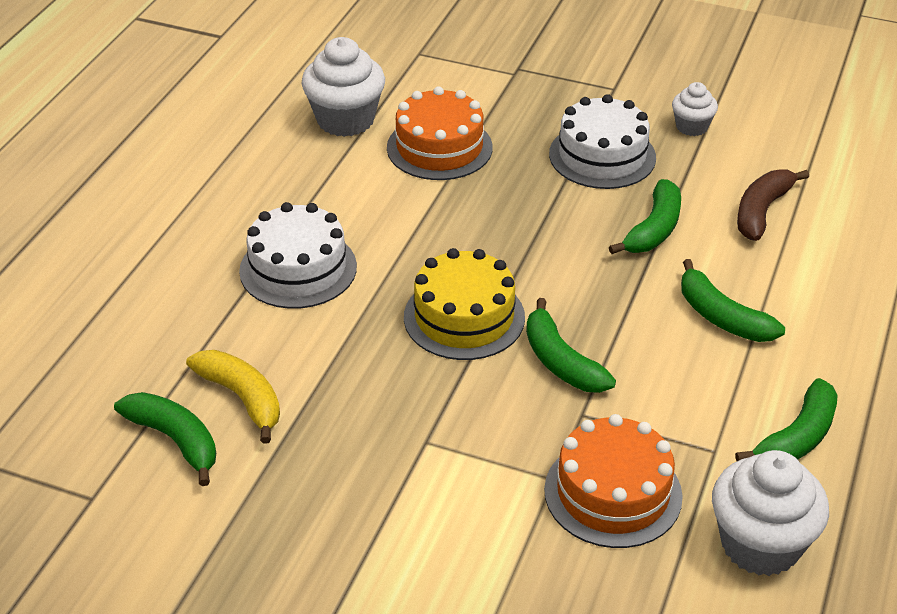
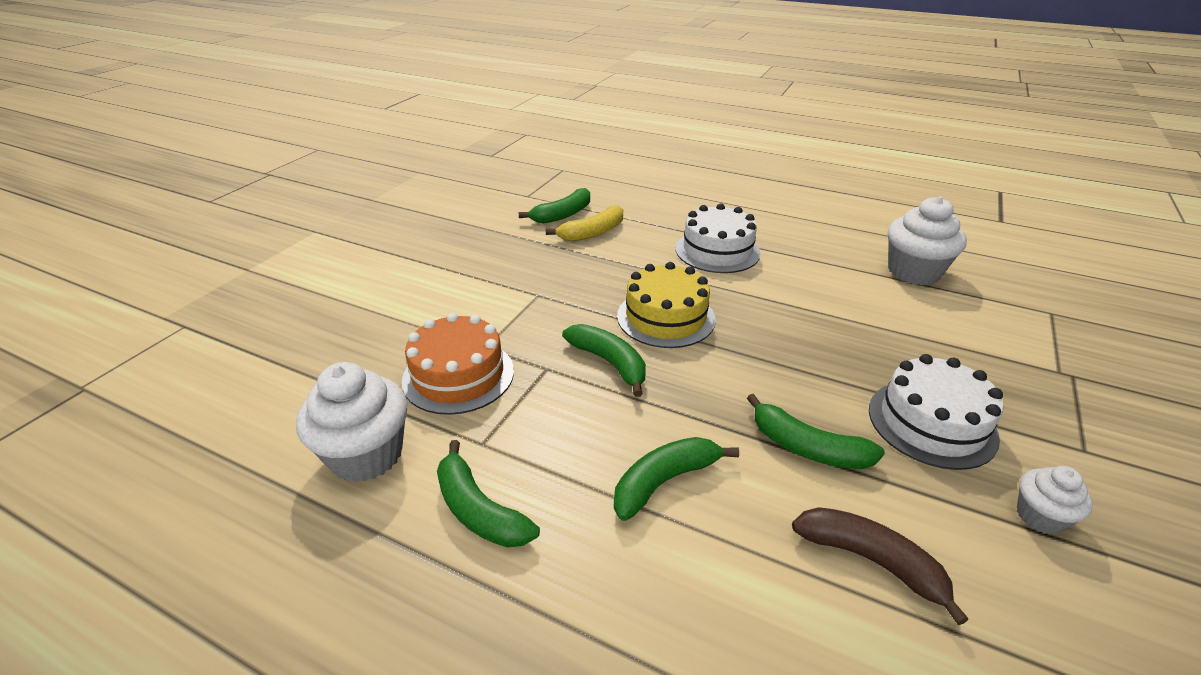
camera: 95 degrees right, 5 degrees down
(439, 147) = (895, 317): orange cake -> none
(561, 362) = (609, 363): green banana -> green banana turned 75 degrees clockwise

